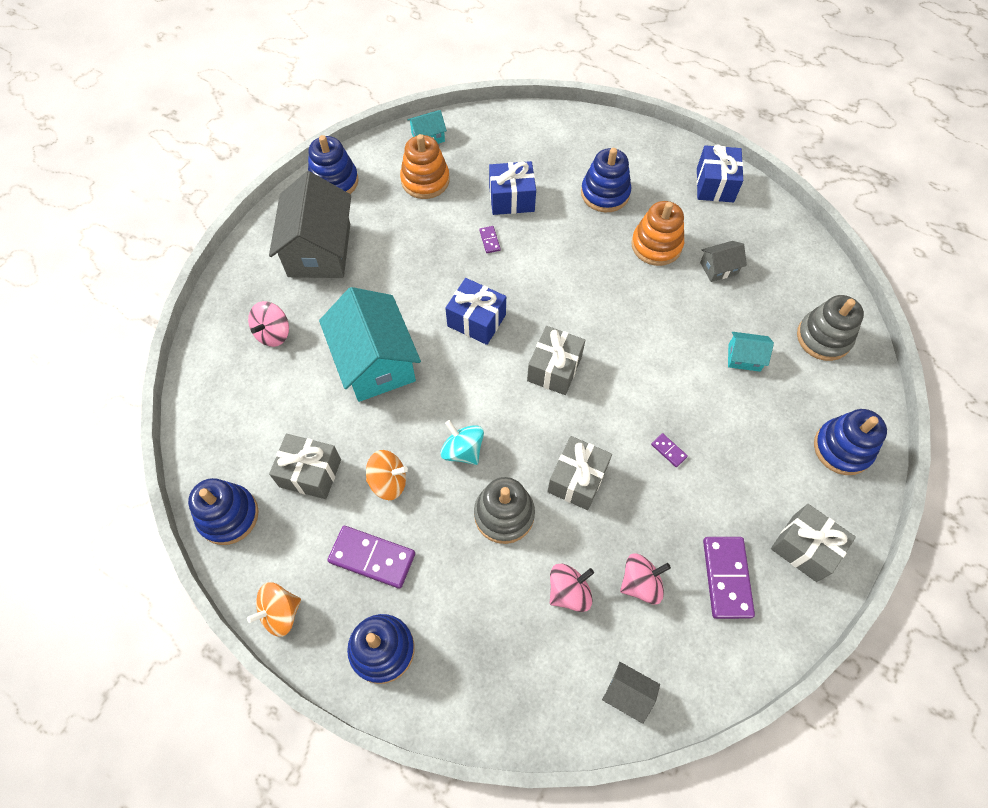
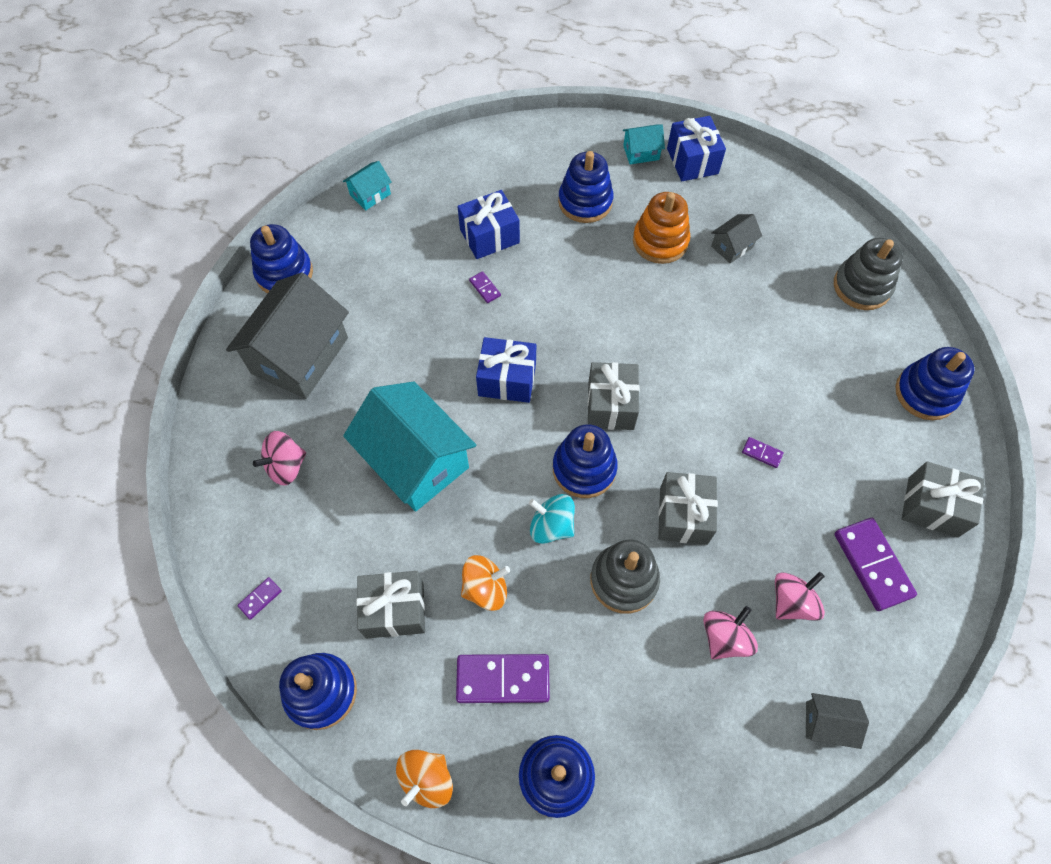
camera: 20 degrees left, 0 degrees up
(212, 428) = (260, 598): none -> purple domino
(273, 333) = (286, 466): pink spinning top -> pink spinning top turned 45 degrees clockwise
(319, 250) = (300, 355): grey house -> grey house turned 45 degrees clockwise
(425, 180) = (387, 243): orange stacking toy -> none
(509, 413) = (584, 469): none -> blue stacking toy
(744, 358) = (795, 332): turquoise house -> turquoise house (641, 153)

